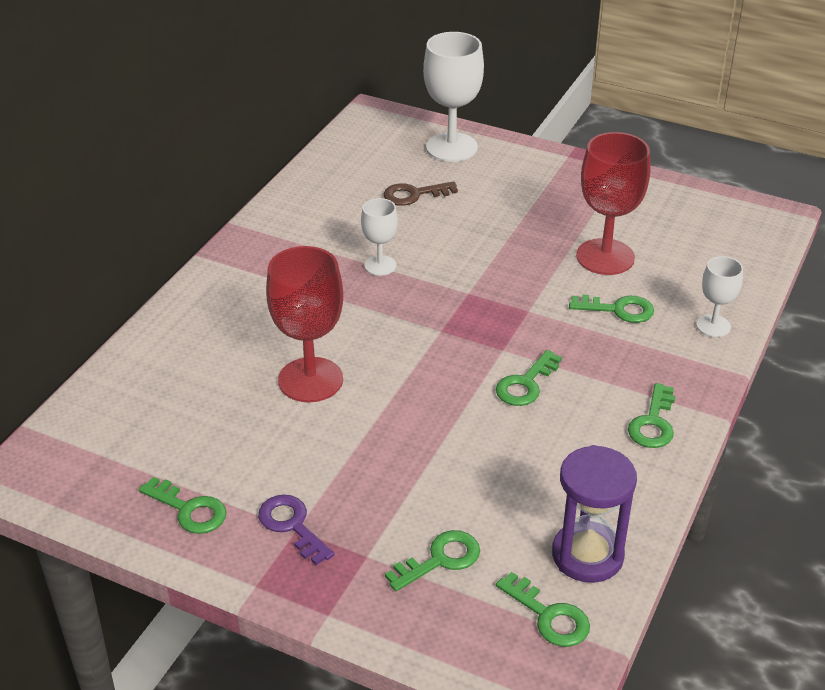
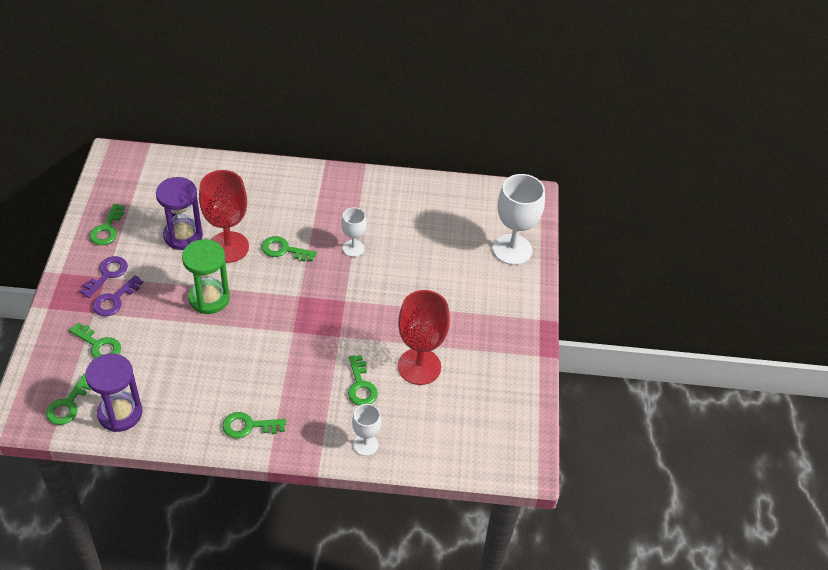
camera: 65 degrees right, 10 degrees up
(258, 423) = (183, 236): none -> purple hourglass
(352, 525) = (114, 300): none -> purple key
(402, 418) = (209, 298): none -> green hourglass
(414, 195) = (442, 244): brown key -> none
(525, 384) = (262, 351): green key -> green key (284, 250)

